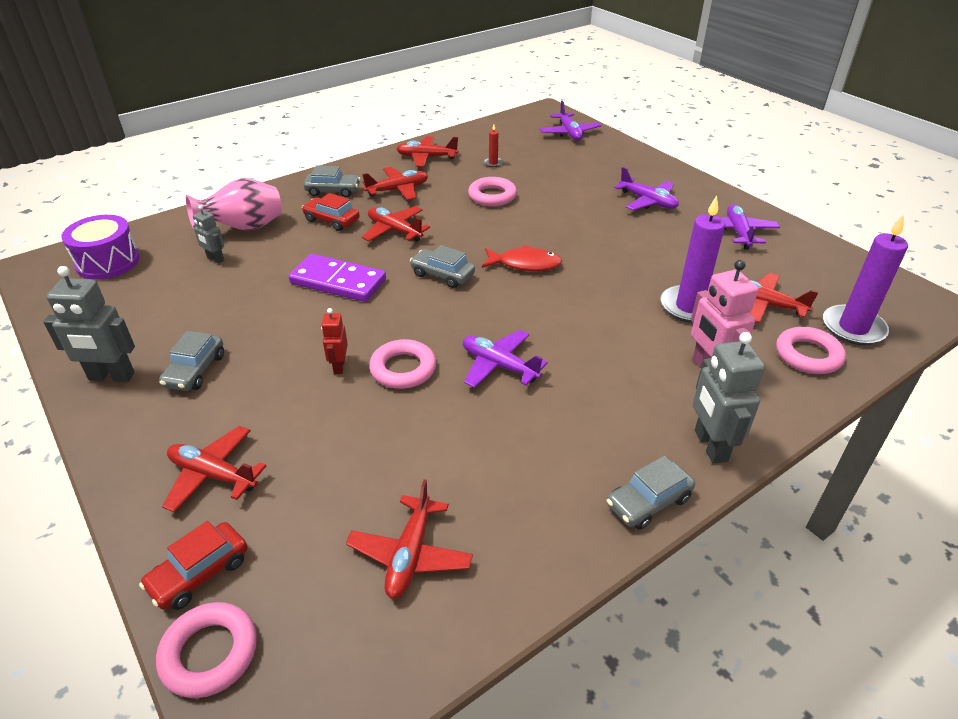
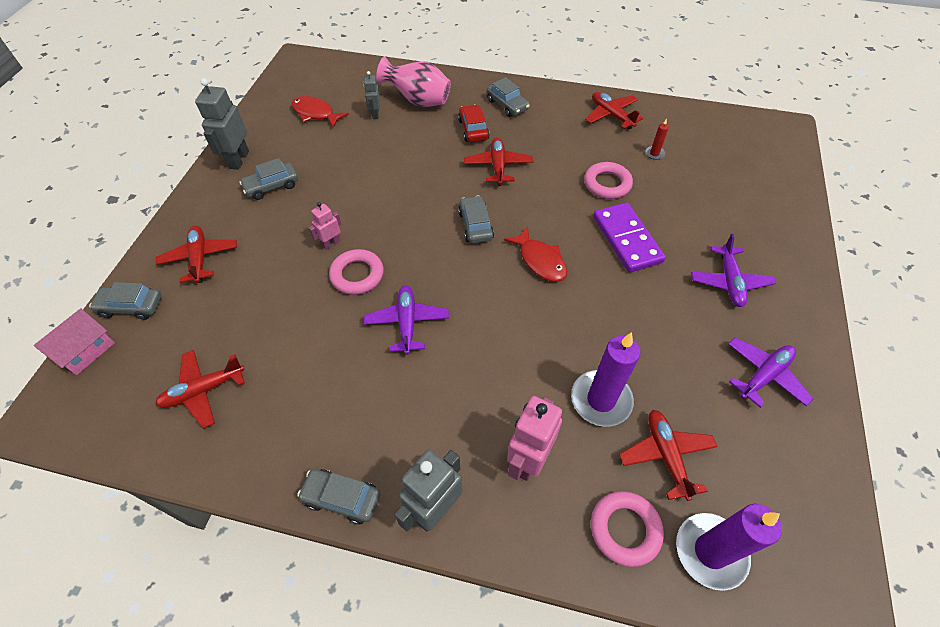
camera: 50 degrees right, 15 degrees up
(108, 262) = (327, 79): purple drum -> none
(111, 377) = (238, 160): grey robot -> grey robot turned 45 degrees clockwise
(143, 293) = (315, 113): none -> red fish
(199, 573) = (131, 307): red car -> grey car
(209, 653) = (86, 351): pink ring -> pink house
(338, 281) = (412, 181): purple domino -> purple domino (627, 239)
(339, 366) = (331, 243): red robot -> pink robot
(398, 190) = (549, 132): red plane -> none
(569, 133) = (769, 165): purple plane -> none

